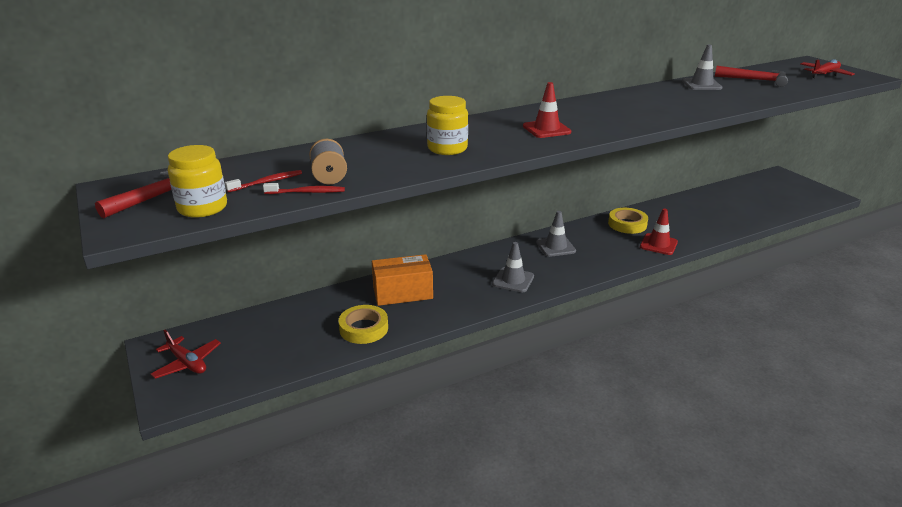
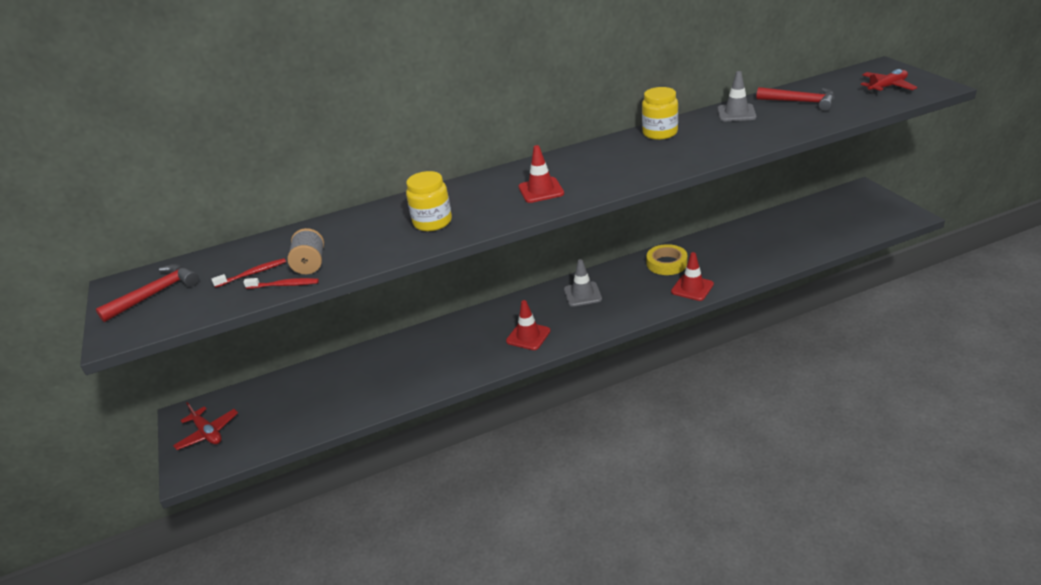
camera: 10 degrees right, 5 degrees up
(202, 208) = (189, 307): yellow jar -> yellow jar (660, 133)
(364, 328) = (371, 394): yellow tape -> none
(402, 293) = (416, 353): orange box -> none
(513, 280) = (528, 336): grey traffic cone -> red traffic cone

